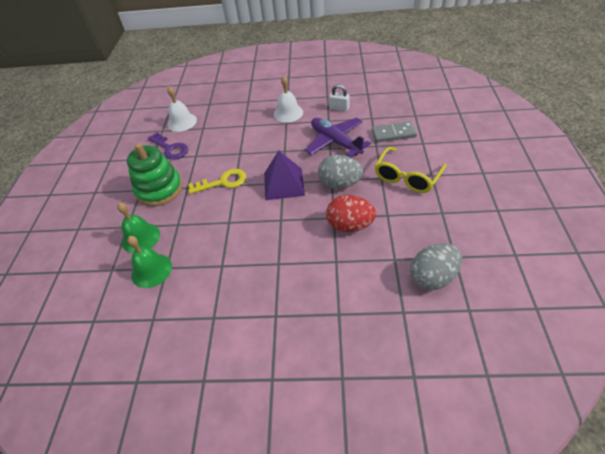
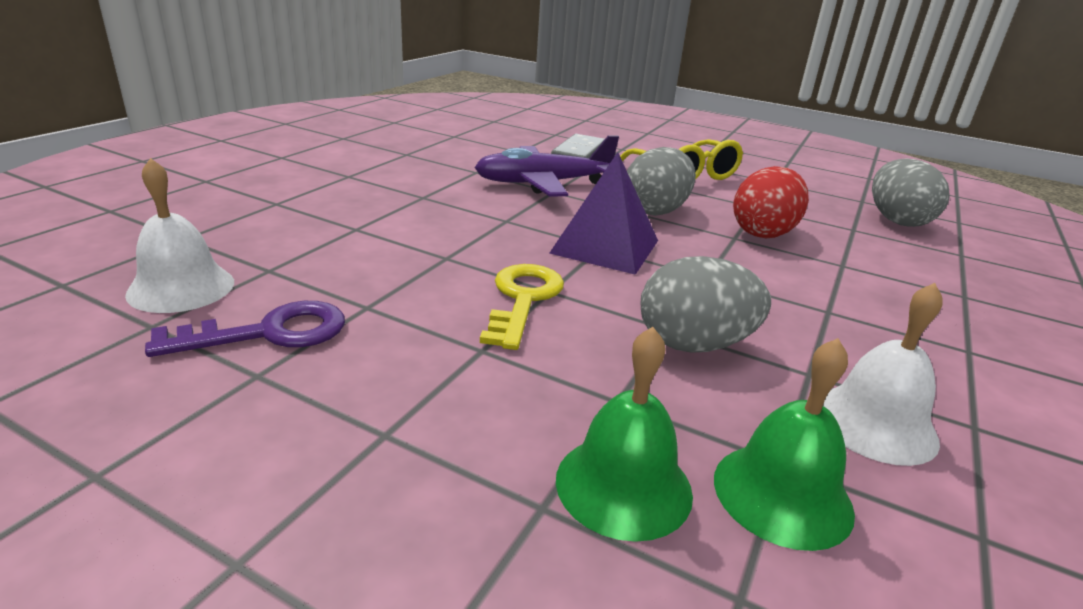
camera: 70 degrees left, 20 degrees down
(159, 189) = (433, 396): green stacking toy -> none
(221, 231) = (694, 344): none -> grey egg
(288, 113) = (396, 187): white bell -> white bell (875, 423)
(339, 108) = (456, 157): white padlock -> none

